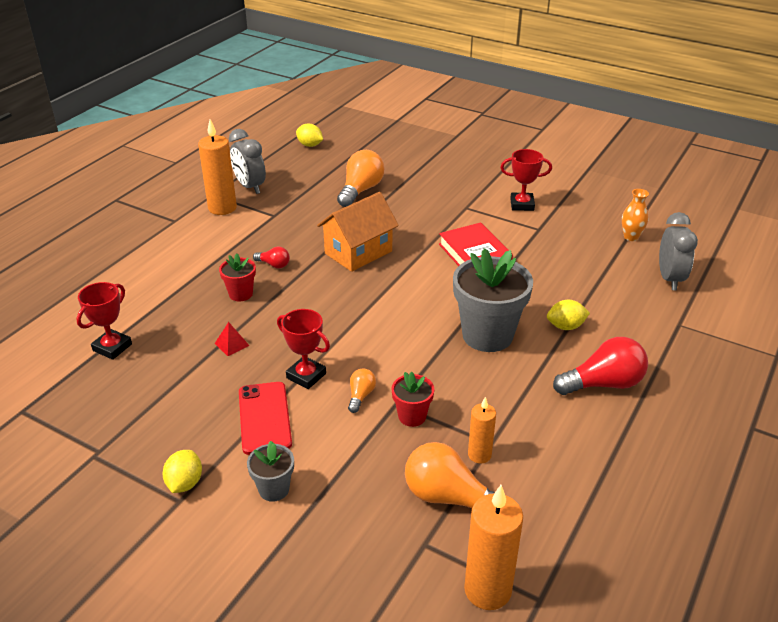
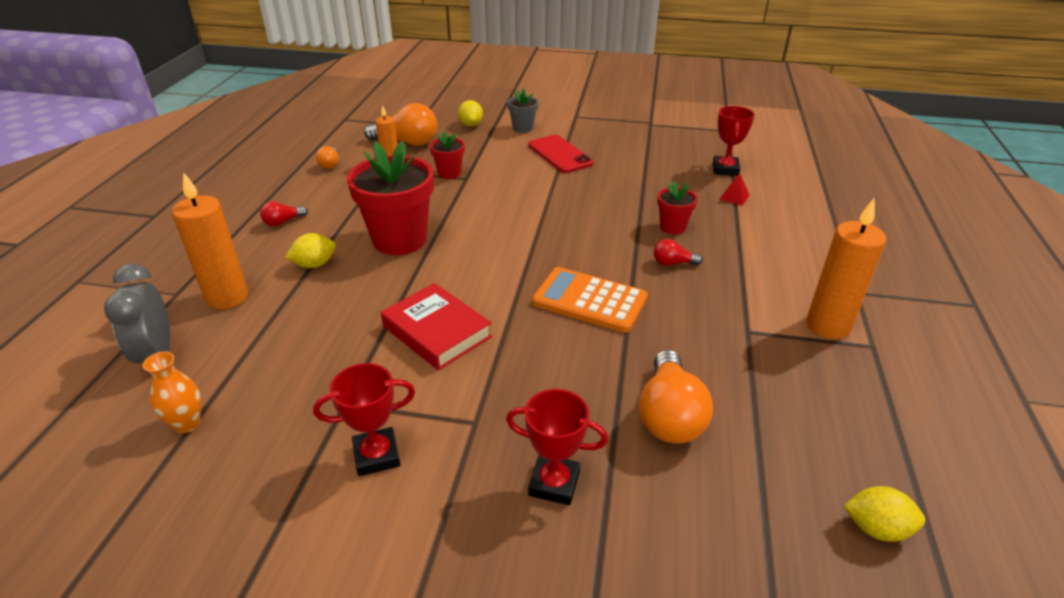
camera: 160 degrees right, 0 degrees up
(185, 483) = (580, 122): yellow lemon -> yellow lemon (471, 125)
(232, 344) = (633, 189): red pyramid -> red pyramid (734, 197)
(250, 187) = (842, 375): grey clock -> none
(306, 376) = (550, 181): red trophy -> red trophy (554, 483)
(358, 252) = (589, 300): orange house -> orange calculator
(361, 396) = (497, 177): orange light bulb -> orange light bulb (330, 164)
(487, 335) = (399, 240): grey flower pot -> red flower pot
(487, 590) = (375, 117): orange candle -> orange candle (227, 297)
(603, 384) = (283, 222): red light bulb -> red light bulb, size x0.50

